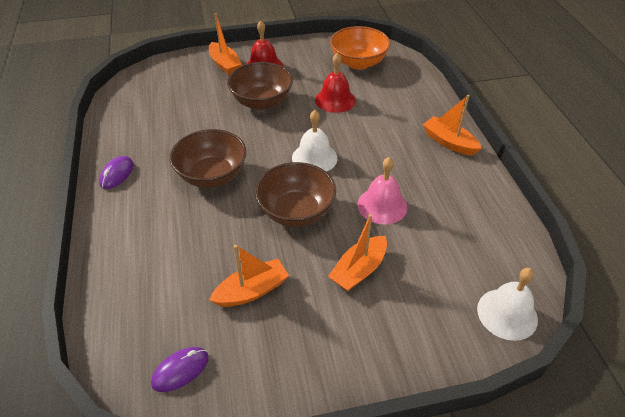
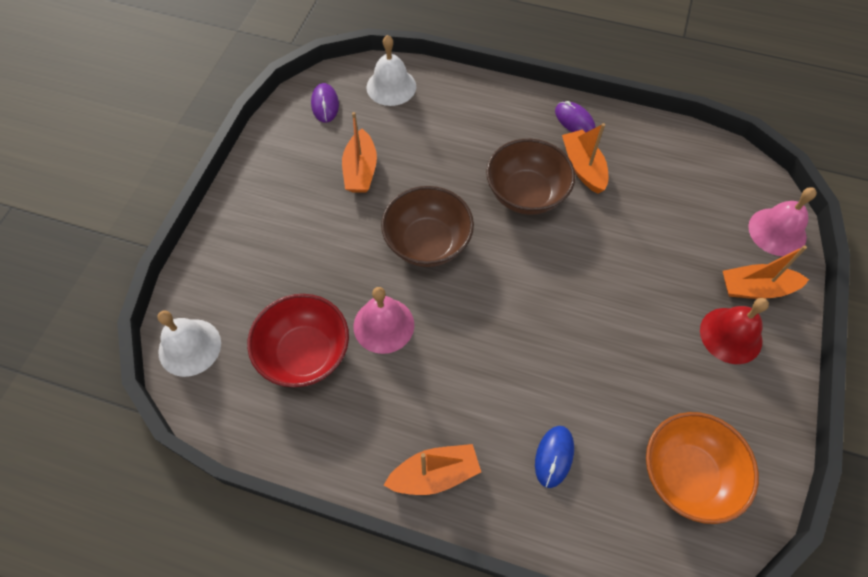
camera: 120 degrees right, 15 degrees up
(175, 65) = (777, 231): none -> pink bell
(261, 102) = (641, 295): brown bowl -> none
(314, 158) = (498, 300): white bell -> white bell (391, 86)
(335, 100) = (602, 385): red bell -> none
(359, 270) = (322, 257): orange boat -> orange boat (583, 167)
(393, 104) = (554, 456): none -> blue mouse
(441, 237) = (305, 354): none -> red bowl

